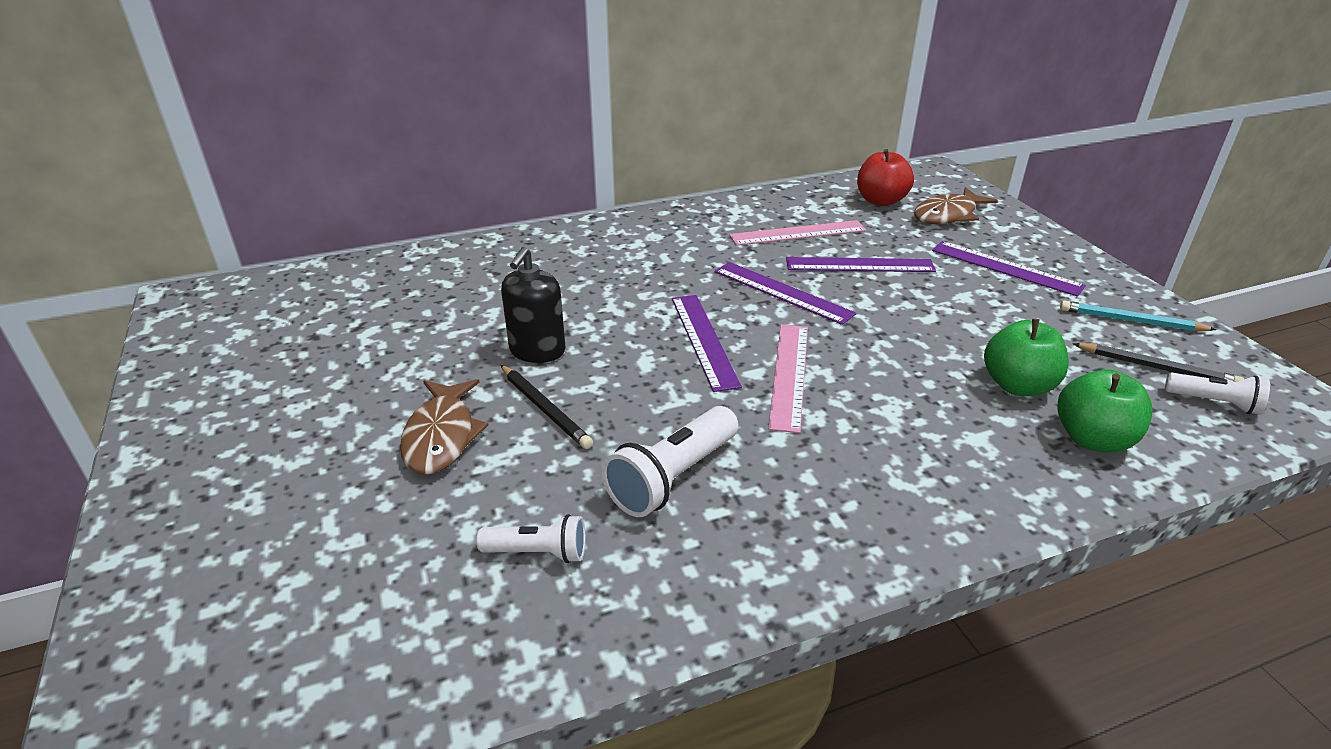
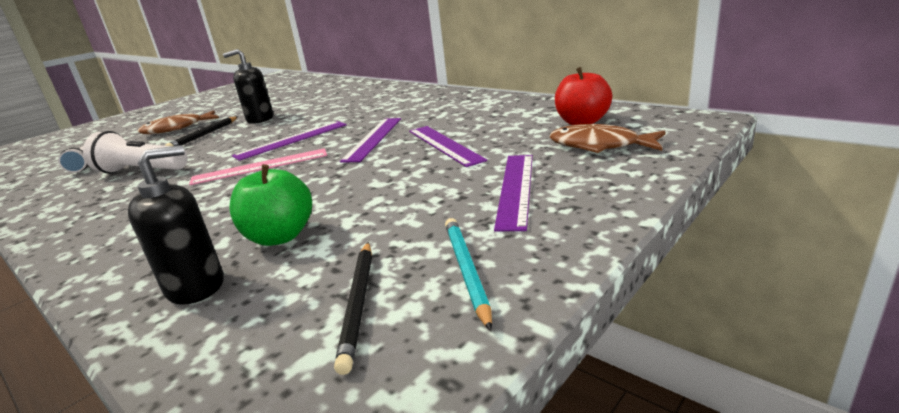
camera: 65 degrees right, 10 degrees down
(798, 233) = (473, 119): pink ruler -> none
(1093, 439) = (196, 286): green apple -> black soap dispenser
(1214, 403) = (293, 356): white flashlight -> none

